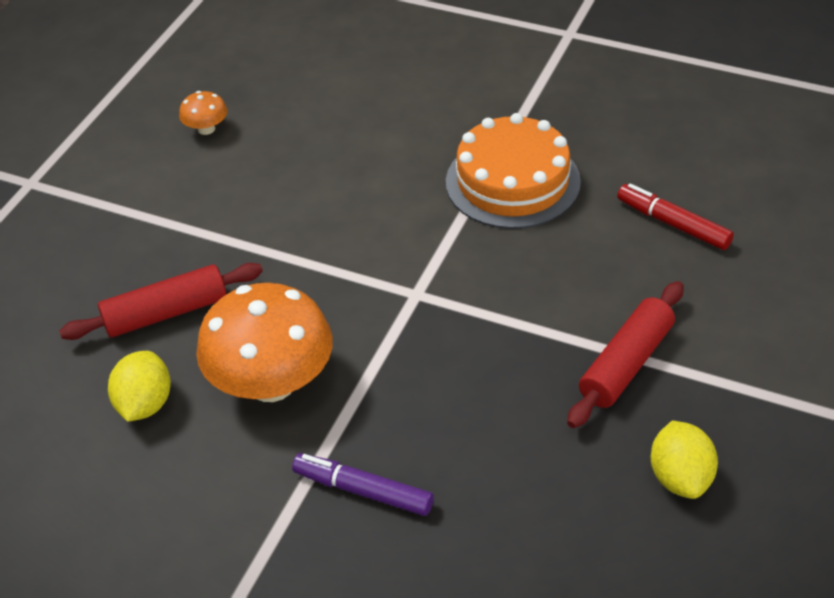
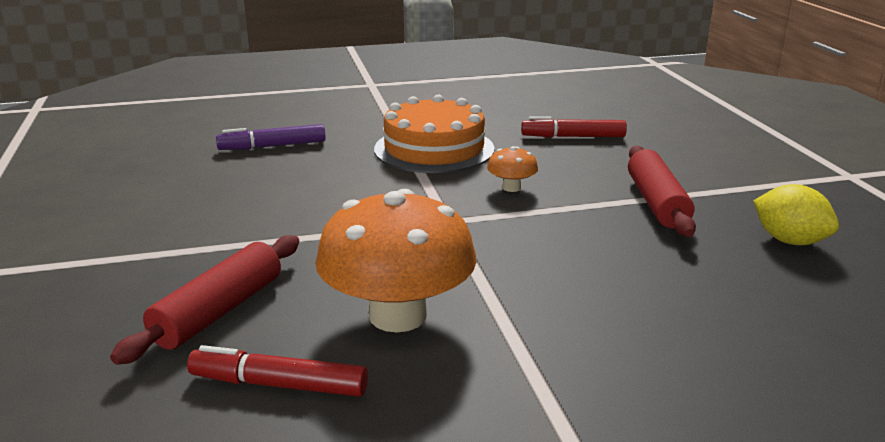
camera: 40 degrees left, 20 degrees down
(145, 404) = (279, 385): yellow lemon -> red marker
(206, 129) = (117, 192): orange mushroom -> orange mushroom (511, 188)
(363, 491) = (590, 349): purple marker -> purple marker (273, 146)

